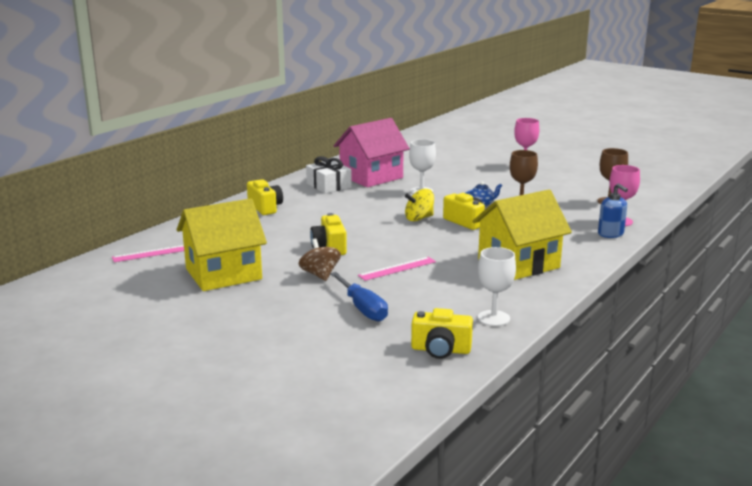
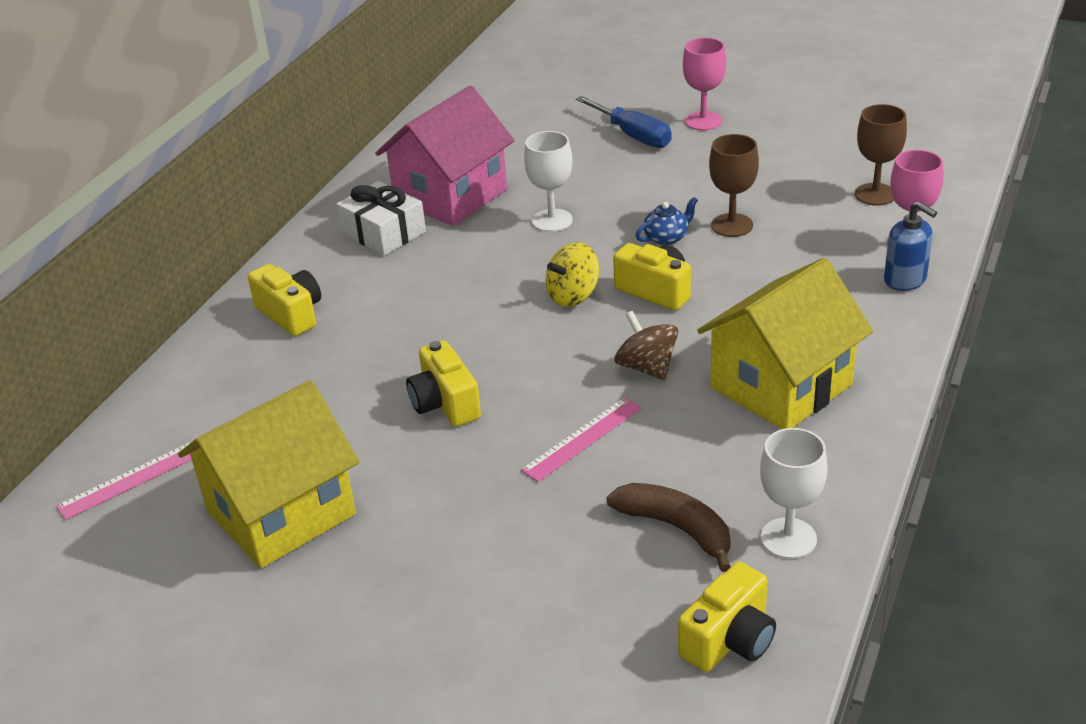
camera: 10 degrees left, 15 degrees up
(320, 275) = (454, 482): brown spinning top -> brown spinning top (646, 367)
(362, 308) = (560, 558): blue screwdriver -> blue screwdriver (633, 135)
(432, 306) = (676, 528): none -> brown banana
(440, 350) = (729, 640): yellow camera -> yellow camera turned 45 degrees counterclockwise

